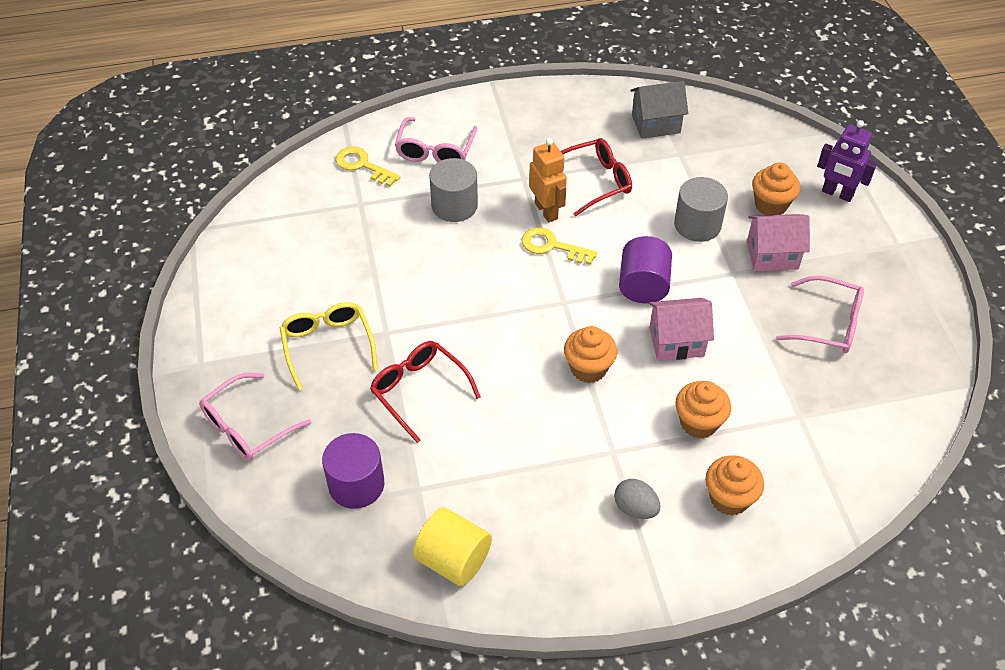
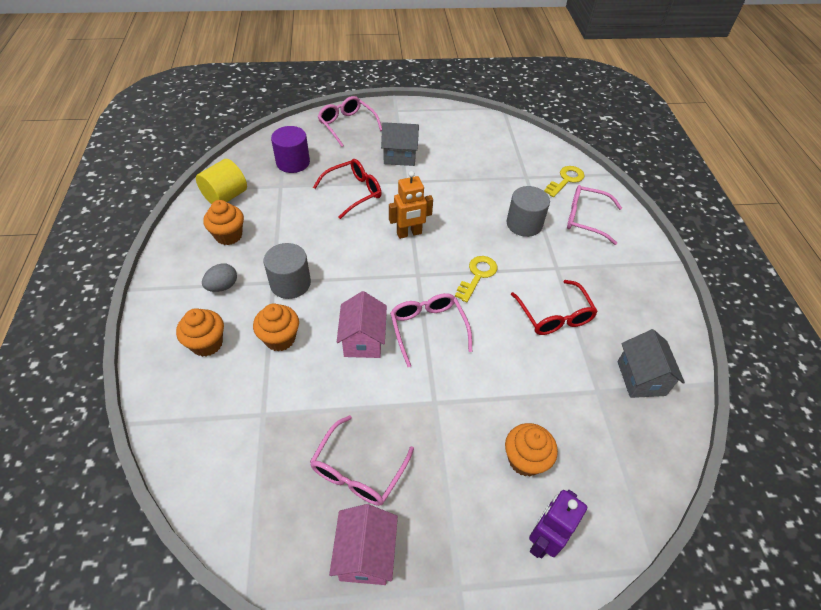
camera: 95 degrees right, 0 degrees up
(327, 345) = (400, 156): yellow glasses -> grey house
(546, 211) = (518, 277): orange robot -> orange robot (409, 233)
(588, 368) = (350, 279): orange cupcake -> orange cupcake (228, 236)
(643, 286) = (428, 328): purple cylinder -> pink glasses
(697, 225) = (498, 385): grey cylinder -> grey cylinder (290, 283)
(772, 255) = (453, 442): pink house -> pink house (365, 554)

